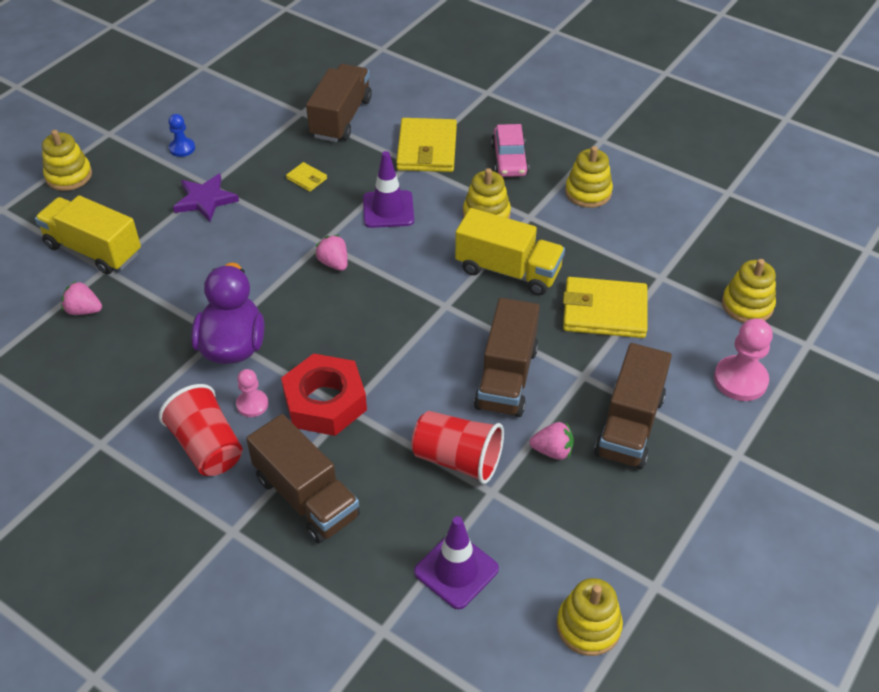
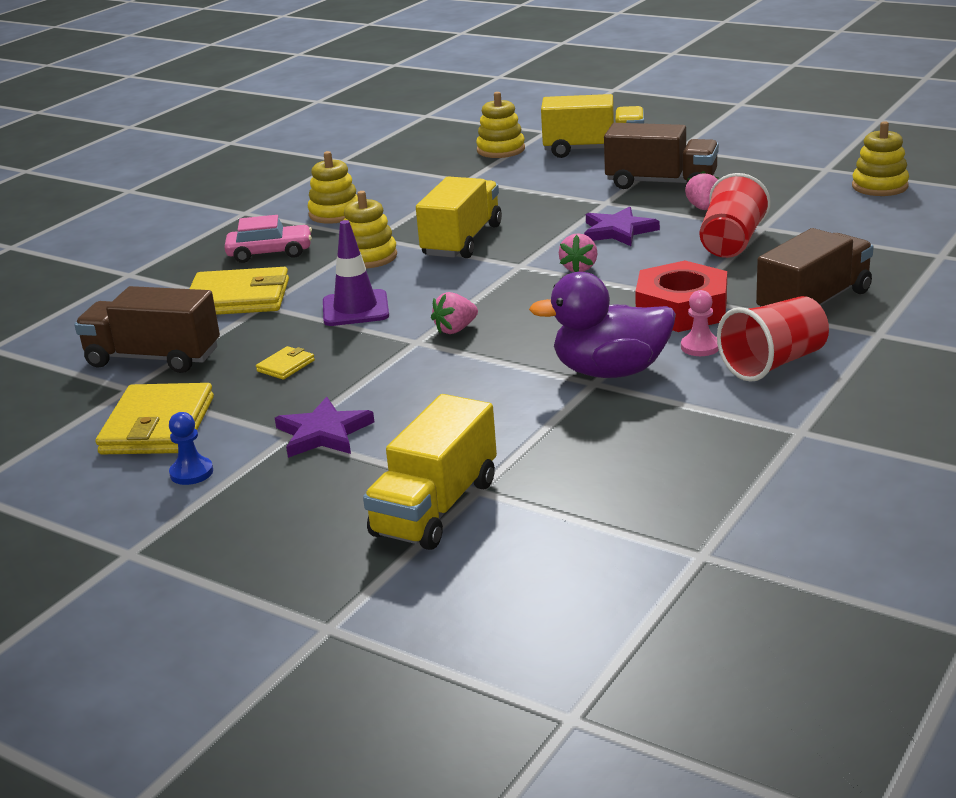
camera: 90 degrees left, 20 degrees down
(69, 176) = (243, 571): yellow stacking toy -> none
(84, 310) = (568, 490): pink strawberry -> pink strawberry (579, 268)
(456, 570) = (858, 233): purple traffic cone -> none
(506, 377) = (618, 231): brown truck -> purple star
(604, 311) = (517, 198): yellow wallet -> yellow wallet (158, 425)
(740, 380) = (594, 150): pink pawn -> yellow truck

